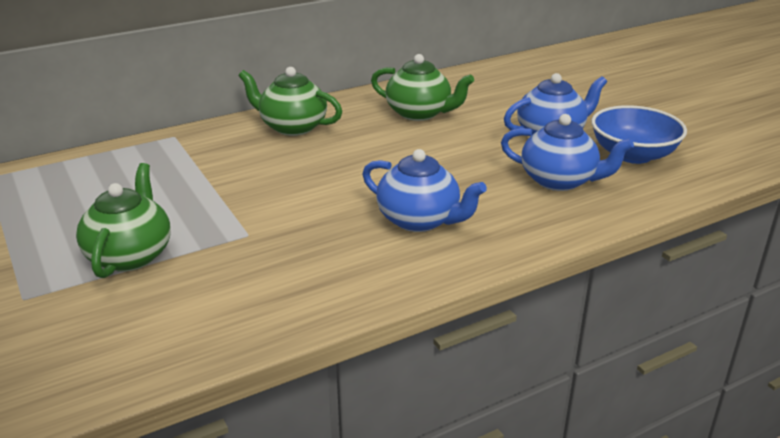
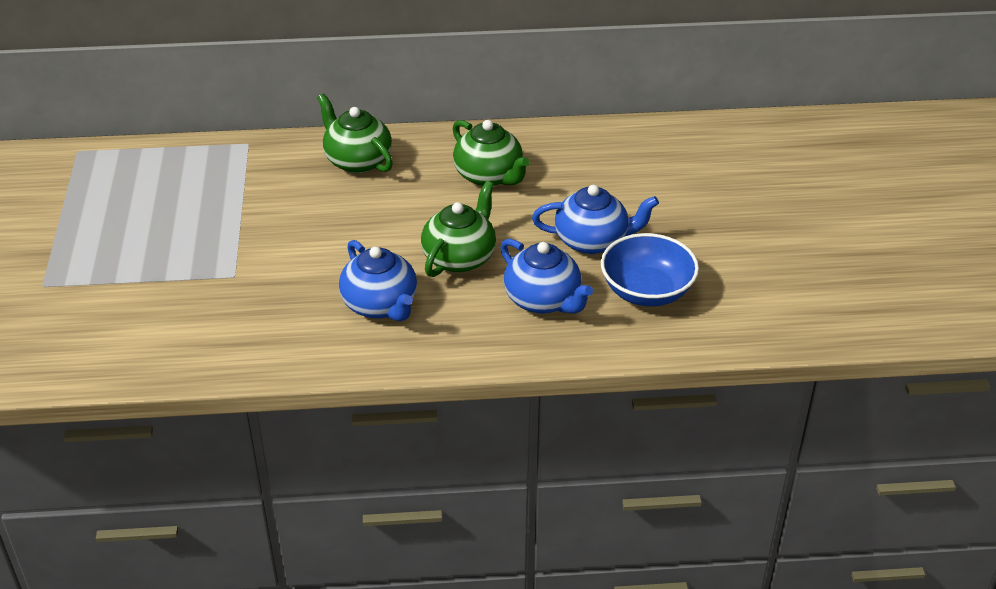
camera: 25 degrees right, 10 degrees up
(130, 255) = (136, 268): green teapot -> green teapot (460, 257)

